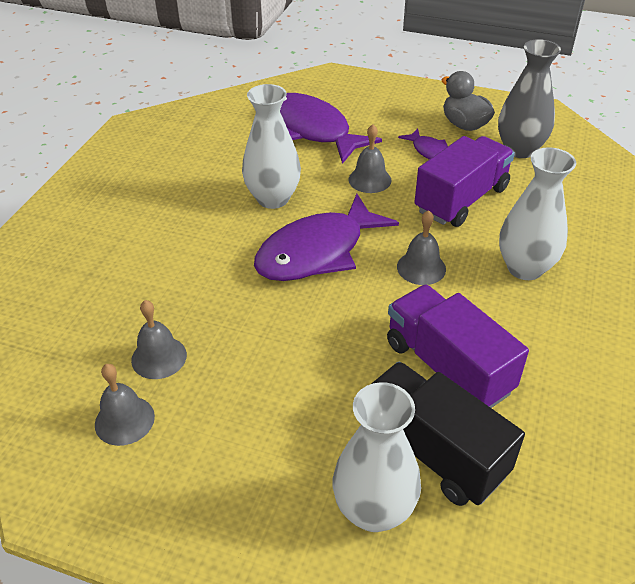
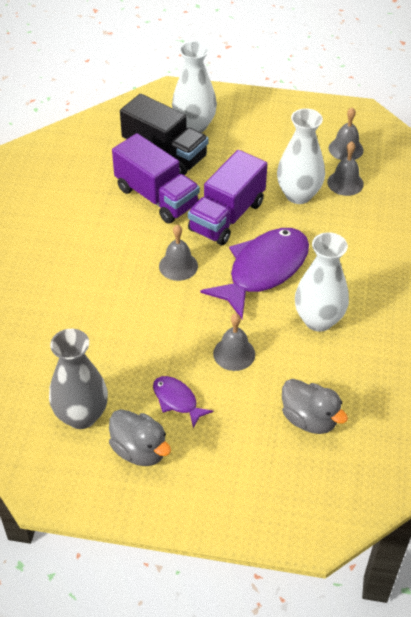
camera: 170 degrees right, 5 degrees up
(312, 130) = (309, 419): purple fish -> grey duck
(461, 200) = (145, 339): purple truck -> purple truck (227, 216)
(525, 268) = (96, 275): white vase -> white vase (298, 195)

